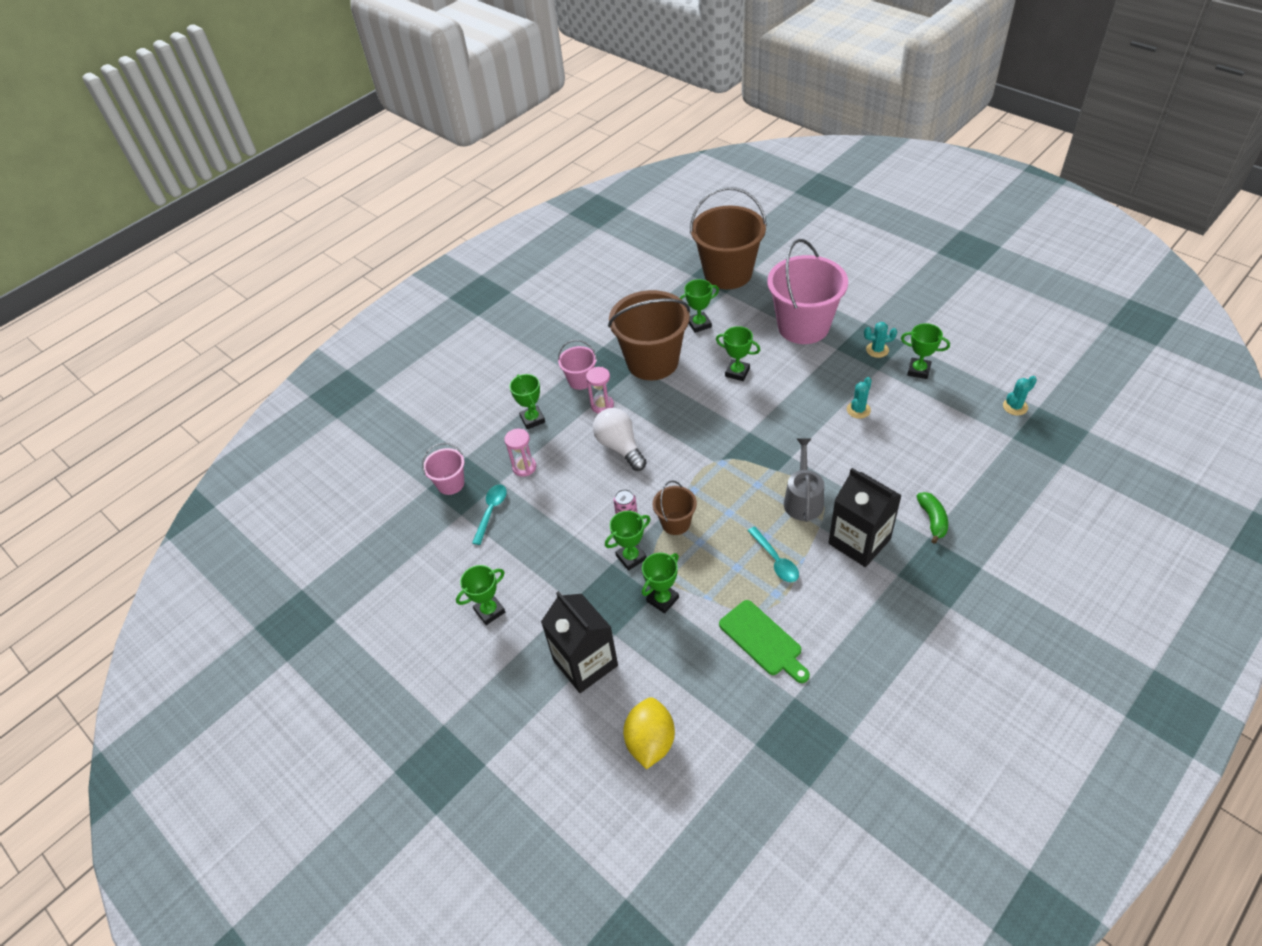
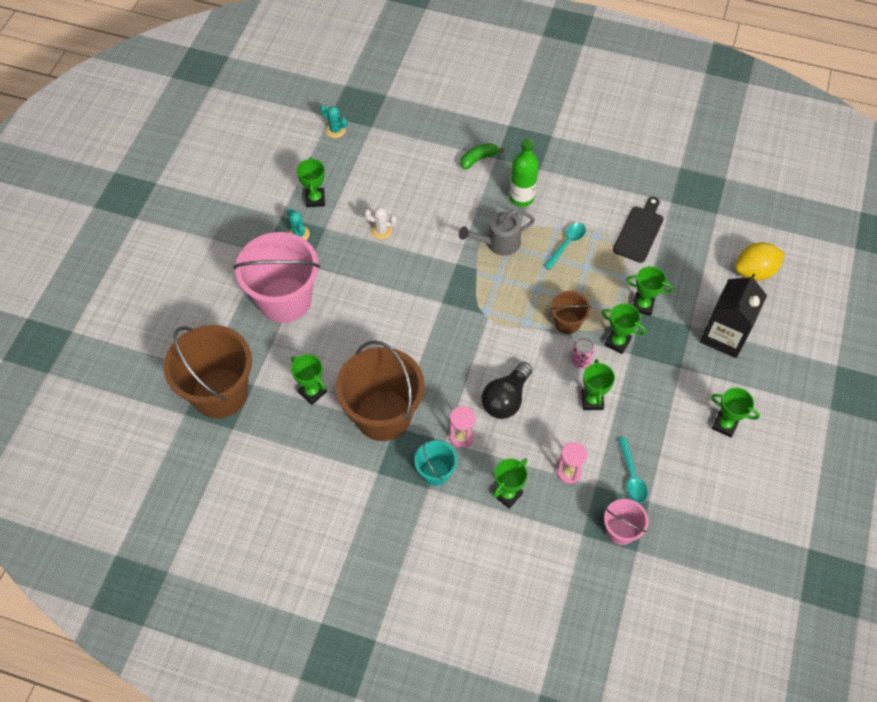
camera: 120 degrees left, 10 degrees up
(491, 511) = (631, 476): turquoise spoon -> turquoise spoon turned 90 degrees counterclockwise
(580, 380) = (436, 472): pink bucket -> turquoise bucket
(620, 447) = (506, 399): white light bulb -> black light bulb
(737, 372) = (370, 335): green trophy -> green trophy (592, 401)
(763, 640) = (639, 232): green cutting board -> black cutting board
(858, 410) = (381, 230): turquoise cactus -> white cactus
(859, 541) = (521, 197): black carton -> green bottle

